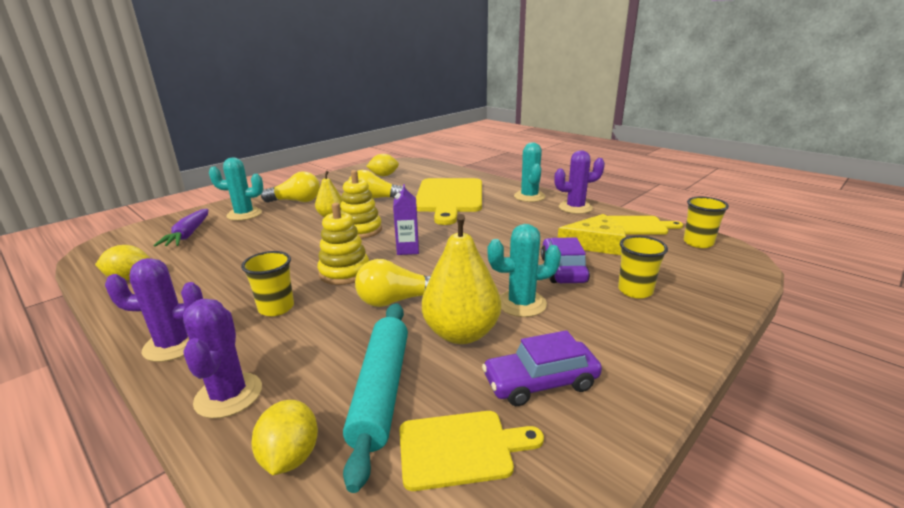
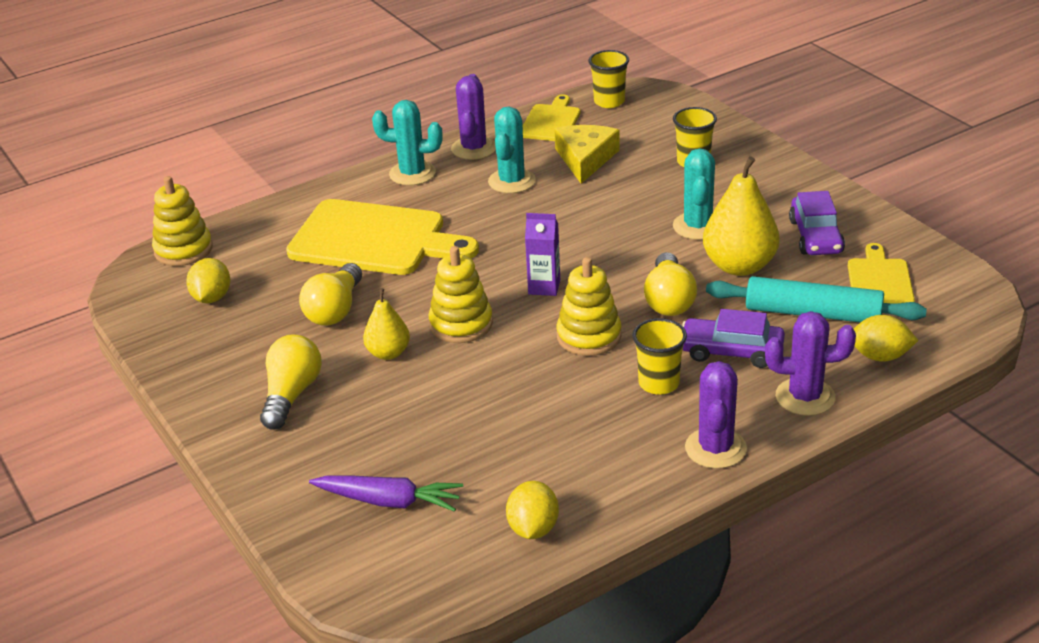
camera: 75 degrees left, 10 degrees up
(244, 214) = (325, 449): turquoise cactus -> turquoise cactus (511, 181)
(424, 165) = (183, 250): none -> yellow stacking toy
(563, 270) = (638, 191): purple car -> purple car (731, 351)

